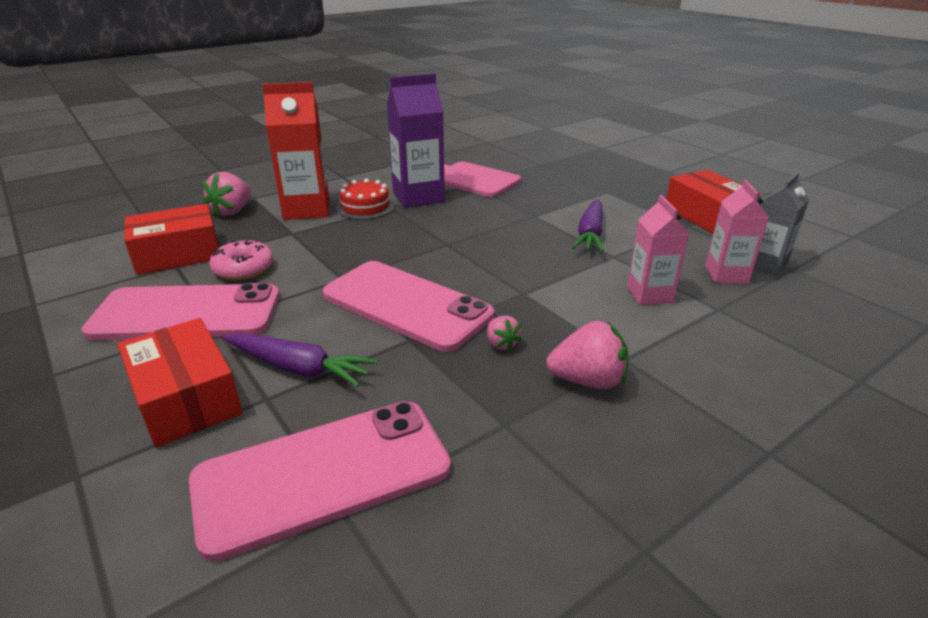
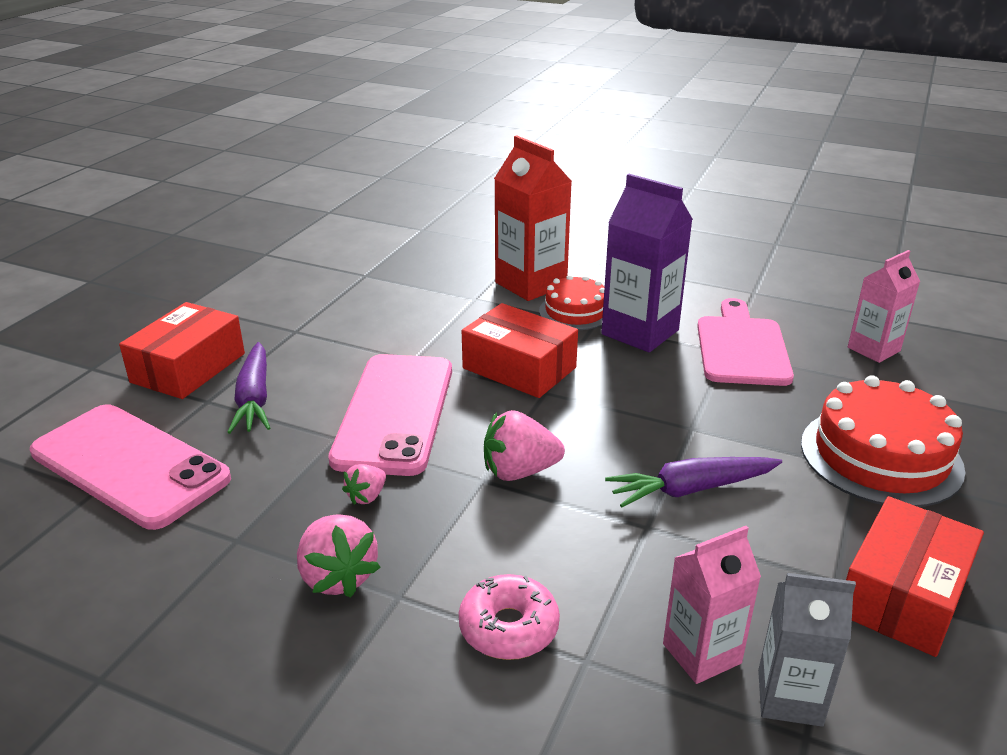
camera: 60 degrees right, 0 degrees up
(178, 254) = (382, 267): red box -> red box (519, 368)
(186, 314) = (296, 315): pink phone -> none
(232, 211) = (484, 253): pink strawberry -> pink strawberry (519, 471)
(243, 269) = (386, 306): pink donut -> pink donut (508, 627)
(601, 184) = (880, 456): none -> red cake
(649, 294) = (568, 584): pink carton -> pink carton (873, 349)

